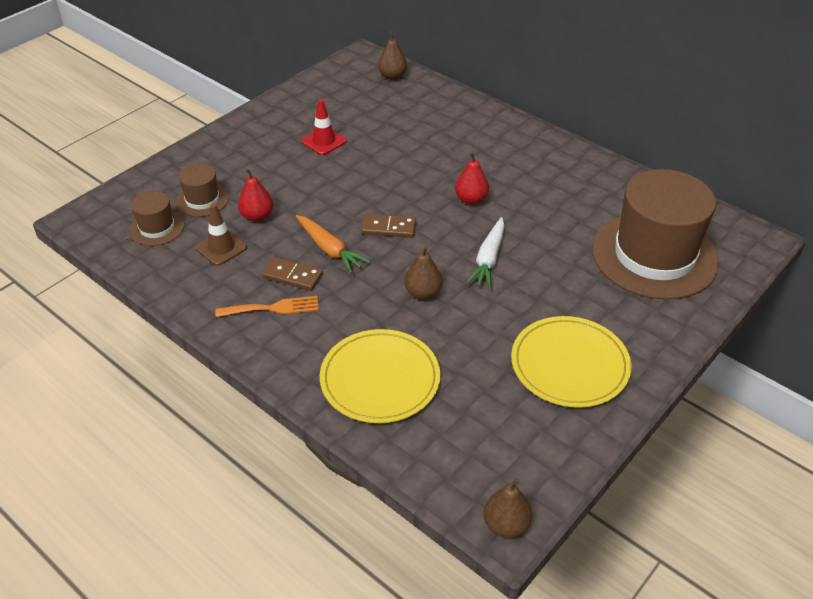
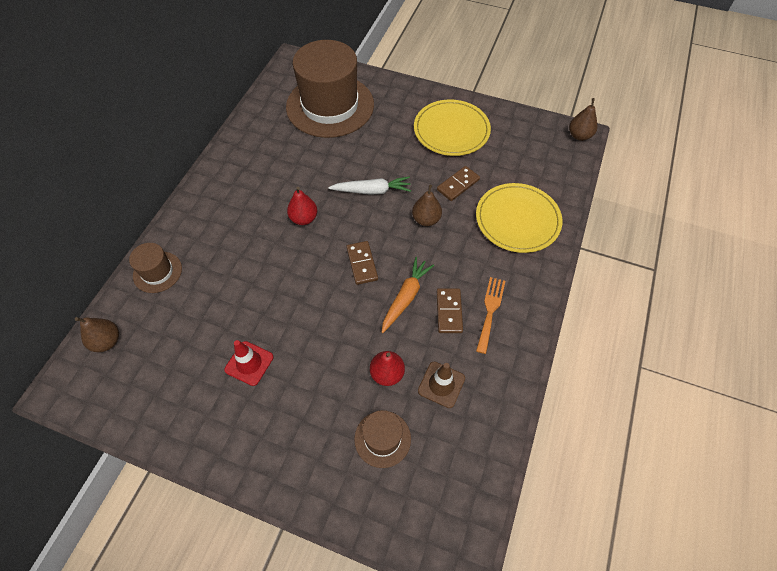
camera: 110 degrees left, 15 degrees up
(157, 228) = (440, 461): brown hat -> brown hat (157, 272)
(272, 308) = (490, 311): orange fork -> orange fork turned 45 degrees clockwise
(464, 339) = (458, 185): none -> brown domino

